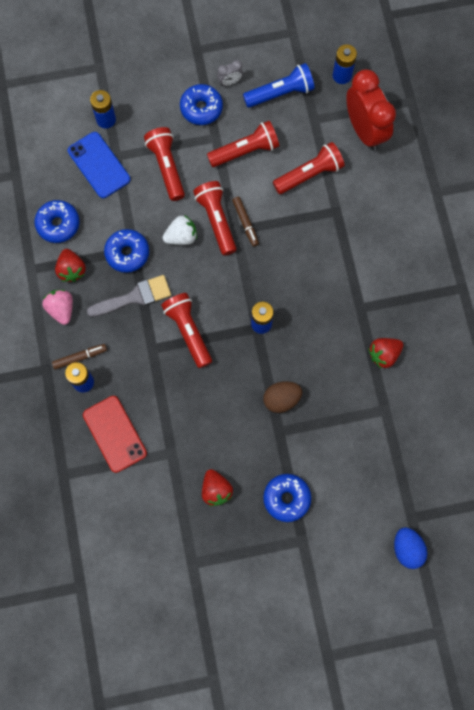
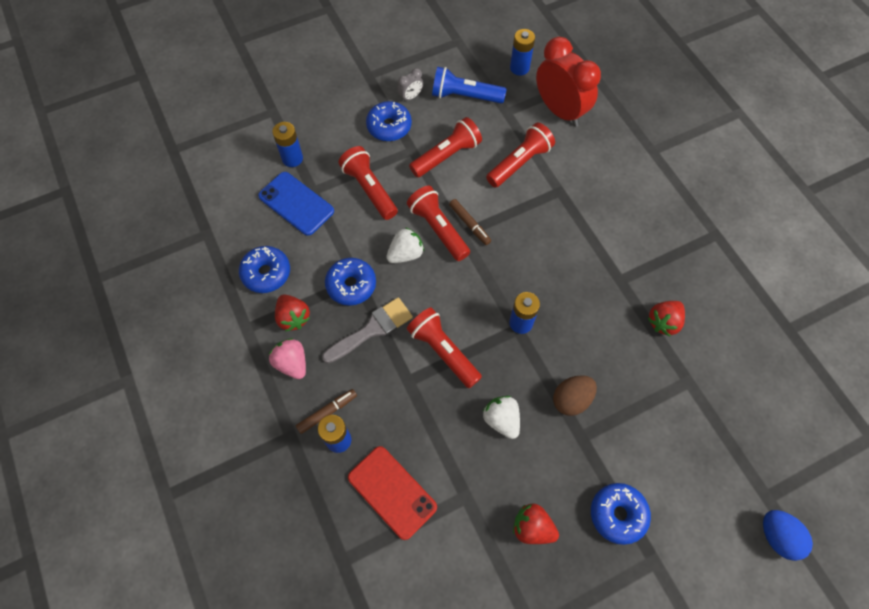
camera: 15 degrees left, 10 degrees down
(216, 490) = (532, 527): red strawberry -> red strawberry turned 150 degrees clockwise
(219, 400) = (501, 420): none -> white strawberry
(280, 93) = (465, 96): blue flashlight -> blue flashlight turned 135 degrees counterclockwise

